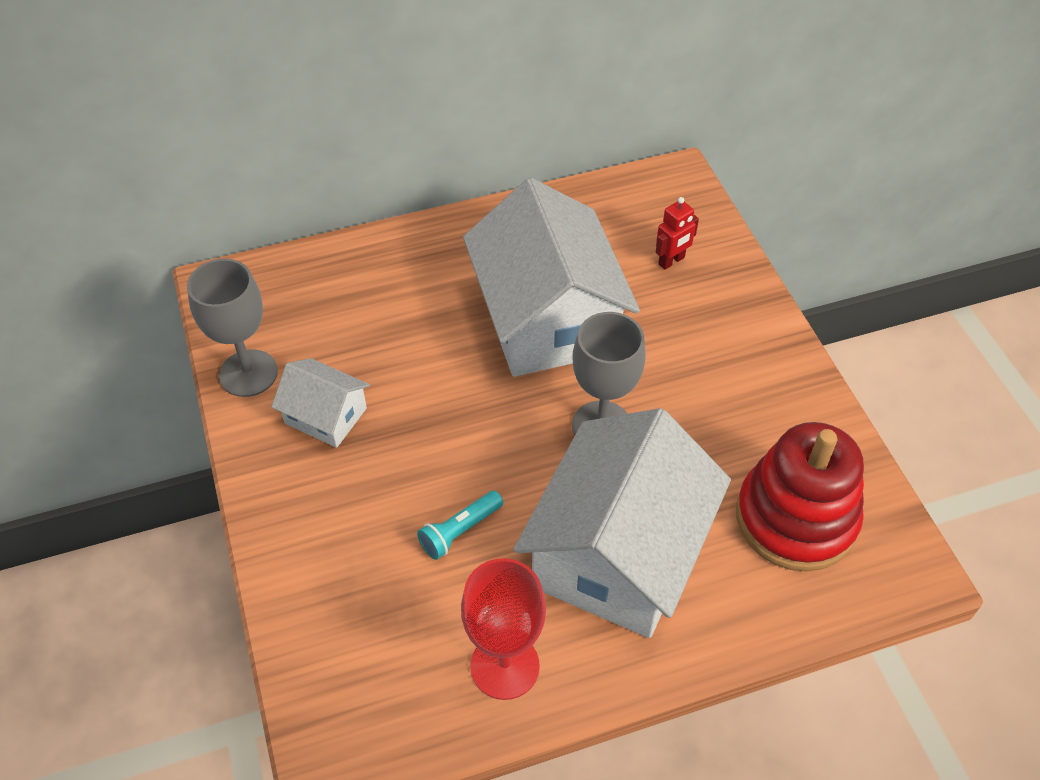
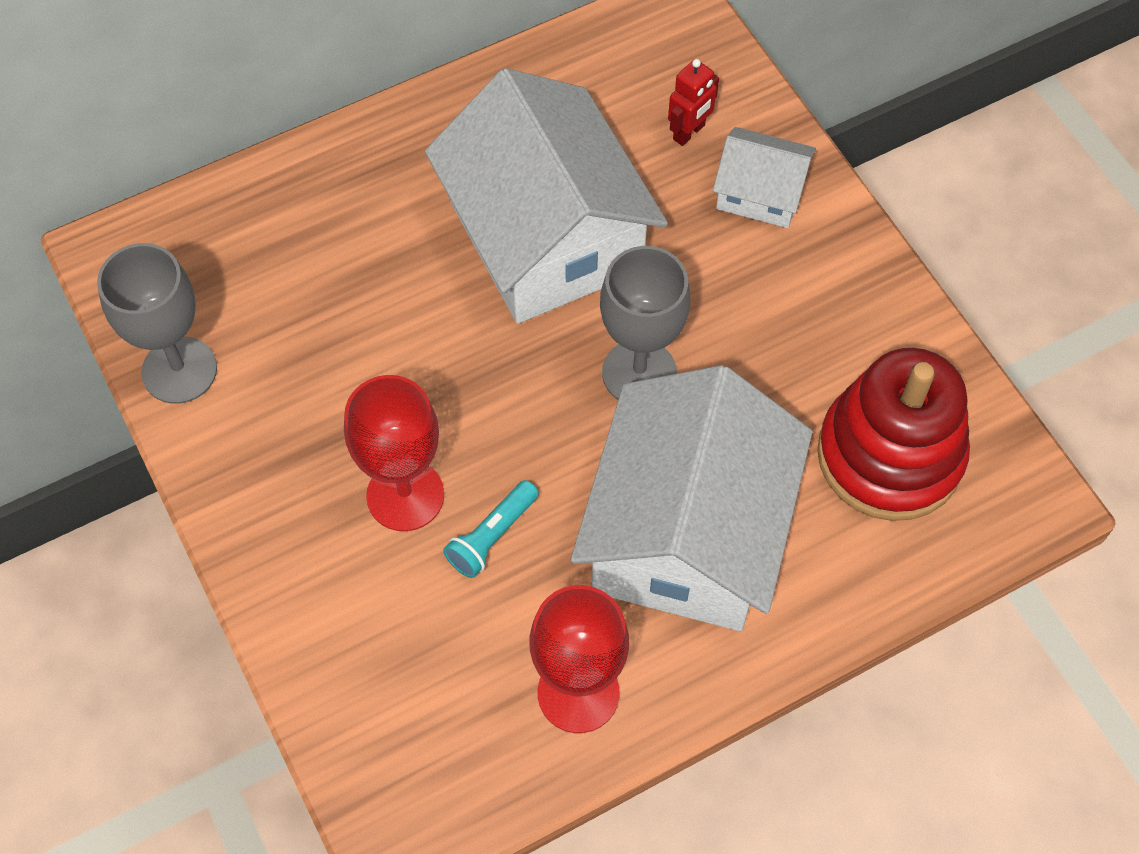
camera: 10 degrees left, 10 degrees up
(325, 416) = (292, 412): white house -> white house (760, 193)
(398, 489) = (405, 495): none -> red goblet

